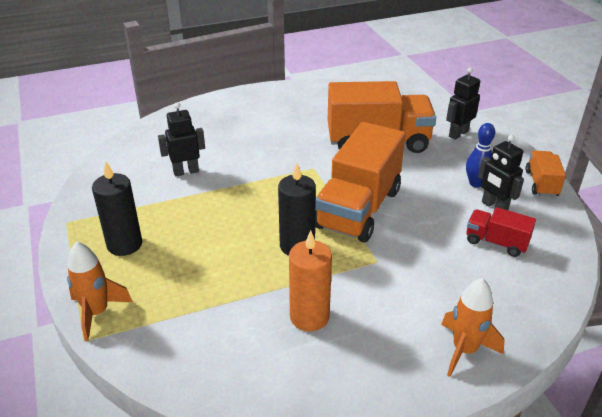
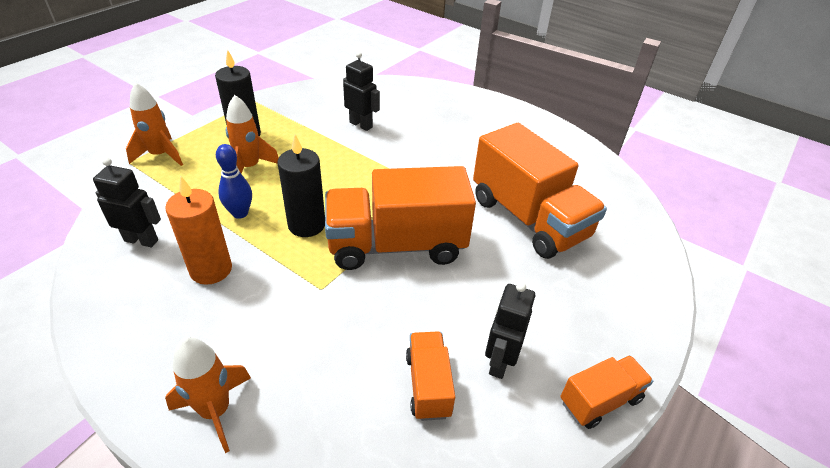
camera: 55 degrees right, 5 degrees up
(183, 256) = (249, 167): none -> orange rocket
(458, 134) = (620, 279): black robot -> black robot (141, 240)
(476, 183) = (532, 328): blue bowling pin -> blue bowling pin (240, 213)
(496, 242) = (428, 385): red truck -> orange truck

